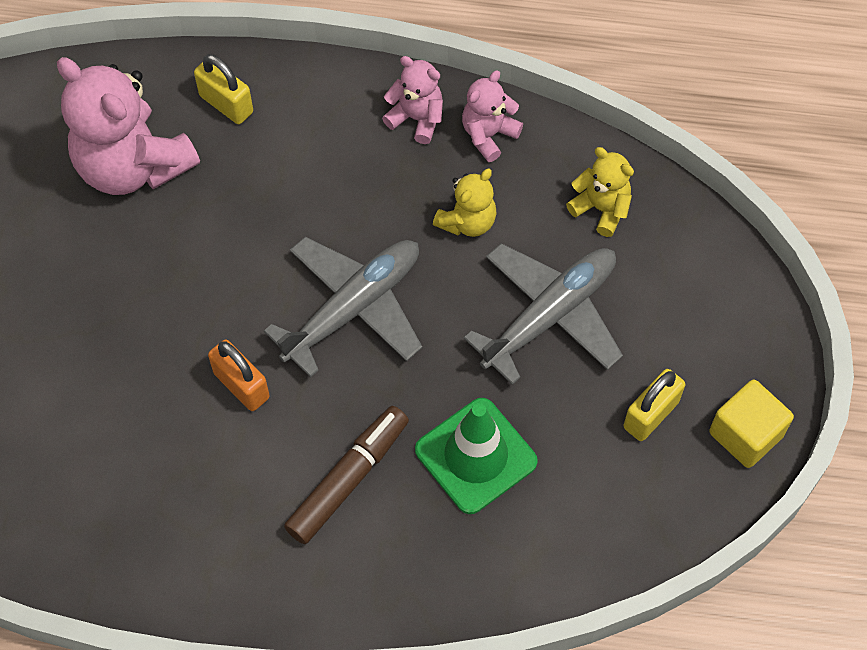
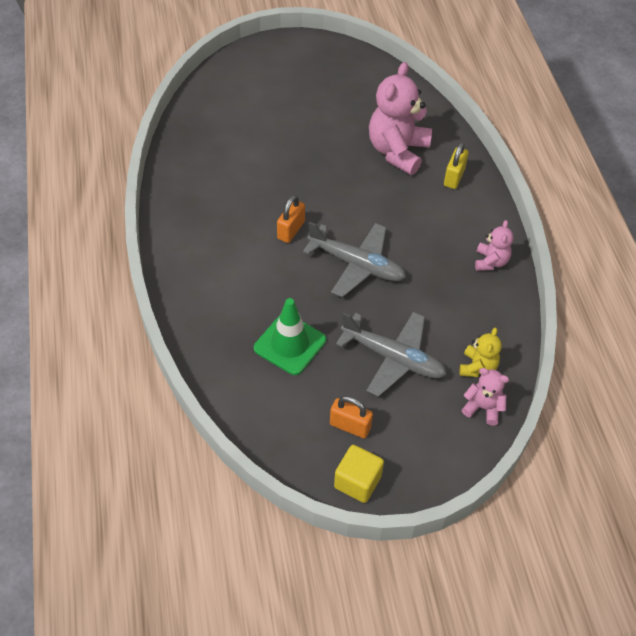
camera: 70 degrees right, 10 degrees down
(348, 479) = (254, 290): brown marker -> none
(467, 221) = (435, 303): yellow teddy bear -> none
(488, 135) = (498, 298): pink teddy bear -> pink teddy bear (483, 408)
(651, 414) = (350, 426): yellow padlock -> orange padlock

